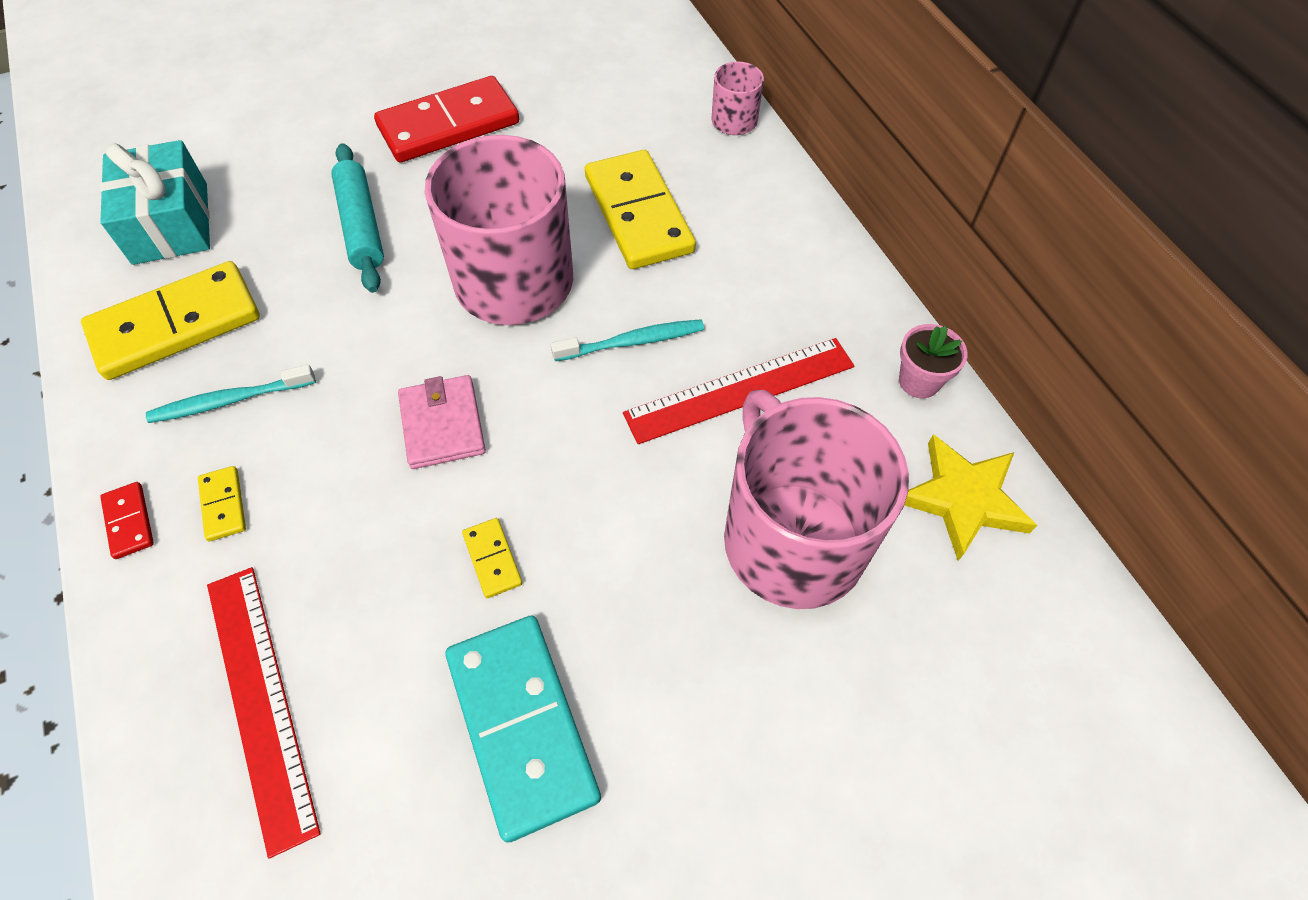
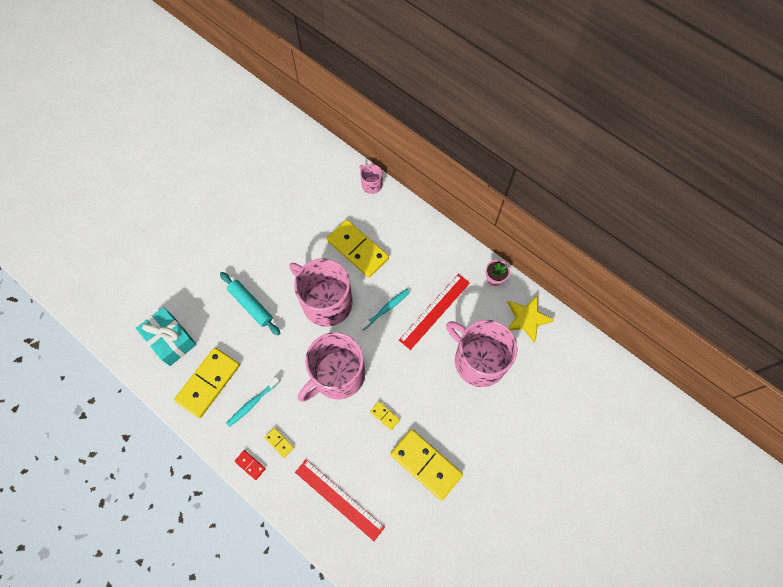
camera: 25 degrees left, 10 degrees up
(443, 425) = (337, 375): pink wallet -> pink mug
(448, 125) = (254, 239): red domino -> none
(522, 725) = (426, 464): turquoise domino -> yellow domino

